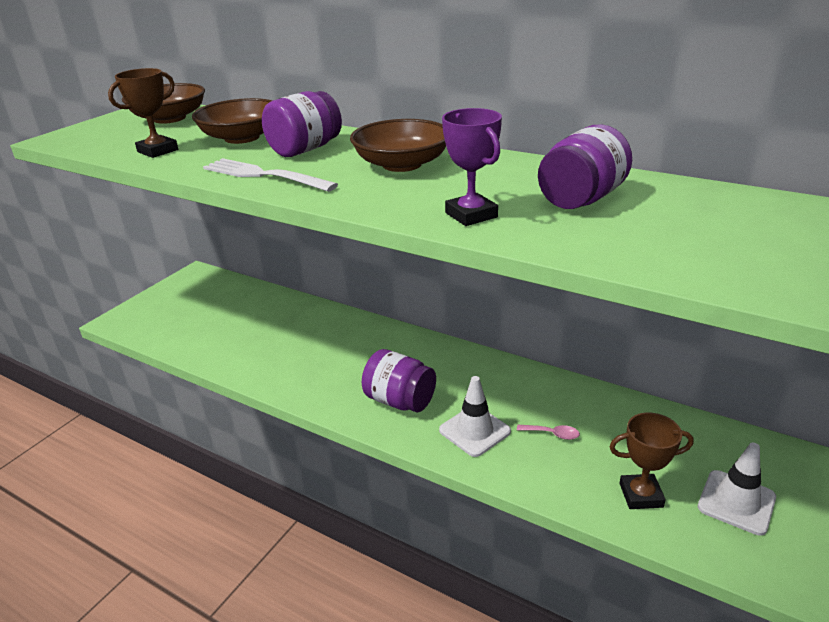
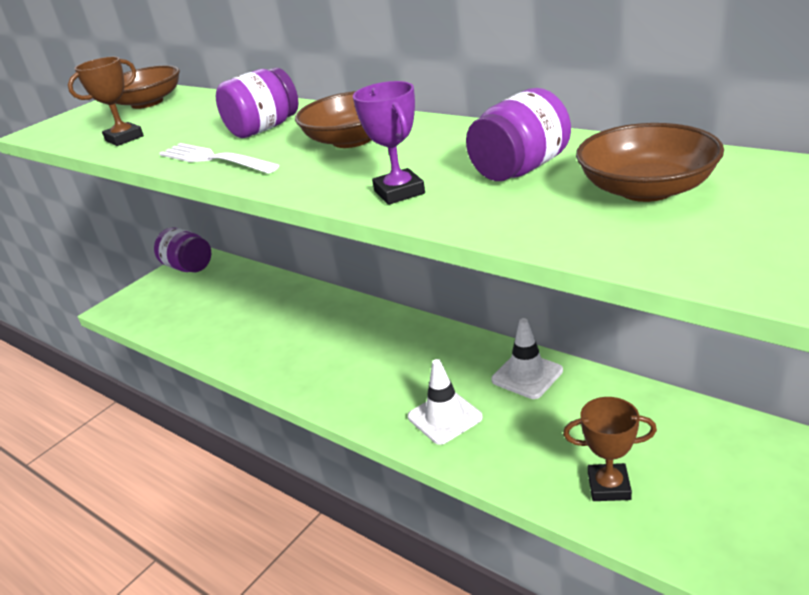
camera: 10 degrees right, 0 degrees up
(242, 138) = (208, 119): brown bowl -> brown bowl (646, 189)
(400, 401) = (373, 386): purple jar -> purple jar (188, 267)
(552, 434) = (527, 420): pink spoon -> none
(736, 502) = (715, 495): white traffic cone -> white traffic cone (527, 375)

